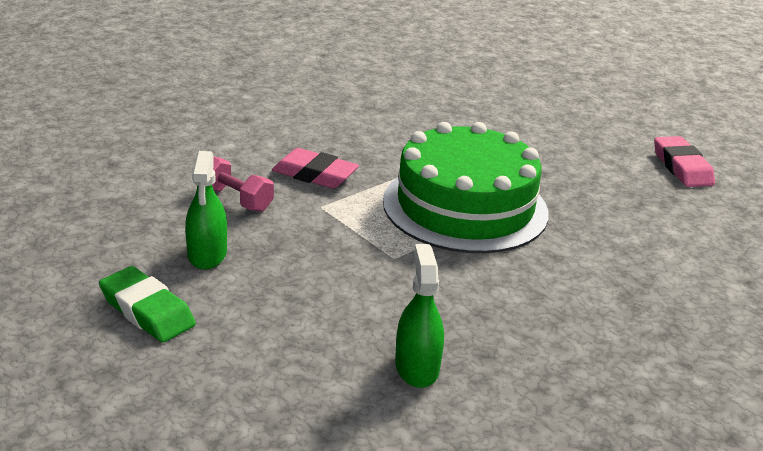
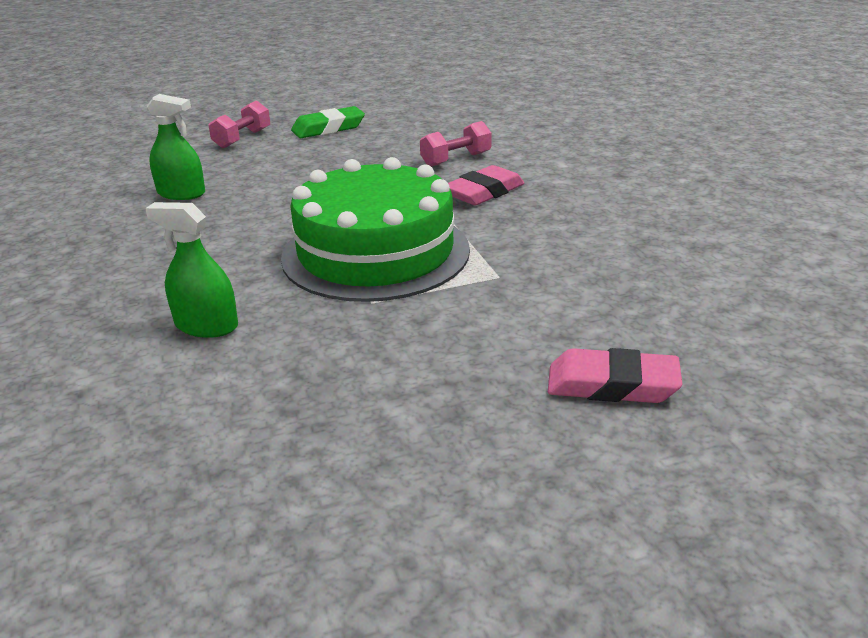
camera: 115 degrees right, 0 degrees up
(207, 254) = (380, 146): green spray bottle -> green spray bottle (206, 326)
(208, 382) = (242, 139): none -> pink dumbbell
(682, 167) = (365, 461): pink eraser -> pink eraser (612, 385)

